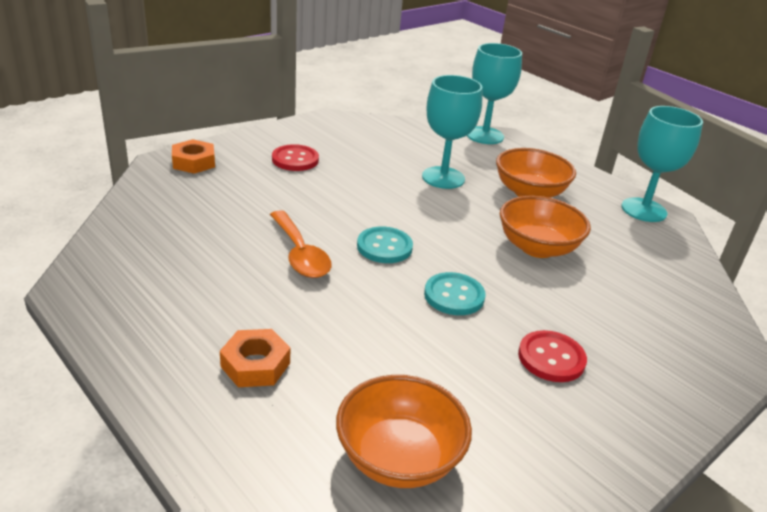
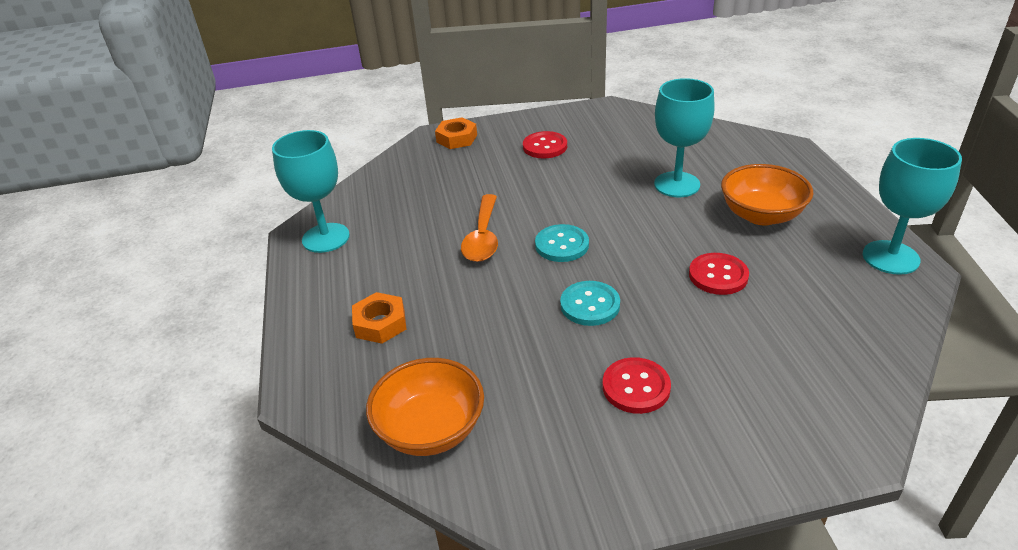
camera: 35 degrees right, 5 degrees up
(484, 135) = (763, 143): turquoise goblet -> turquoise goblet (326, 238)
(537, 247) = (718, 275): orange bowl -> red button

